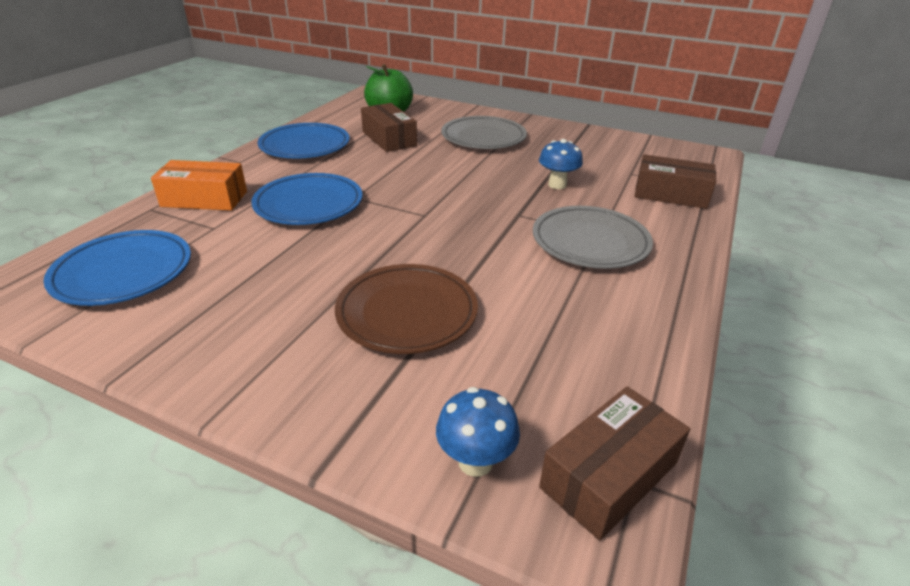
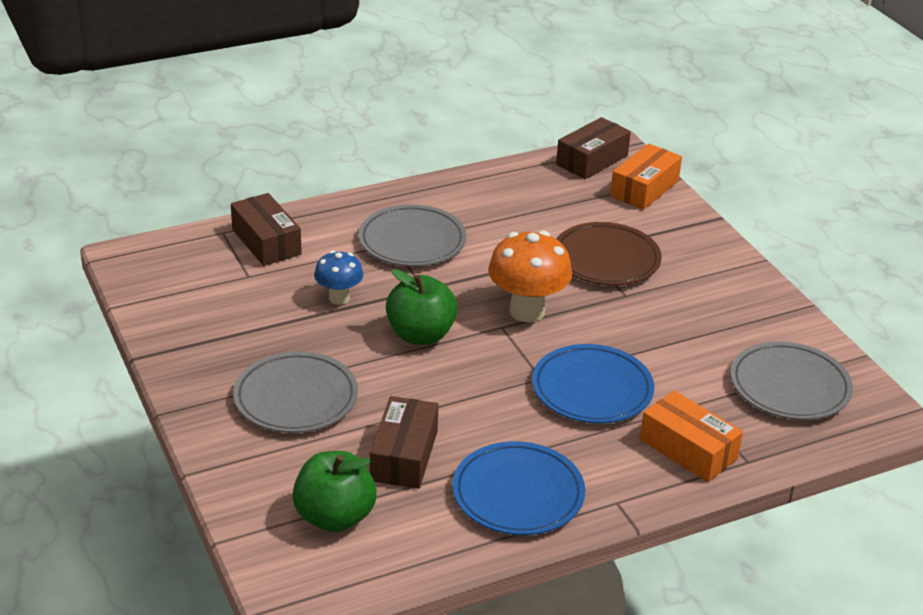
camera: 140 degrees left, 0 degrees up
(123, 273) = (789, 387): blue plate -> grey plate
(420, 233) = (527, 311): none -> orange mushroom
(470, 187) = (420, 335): none -> green apple
(475, 461) = (644, 188): blue mushroom -> orange box
(609, 475) = (592, 160): brown box -> brown box turned 45 degrees counterclockwise

